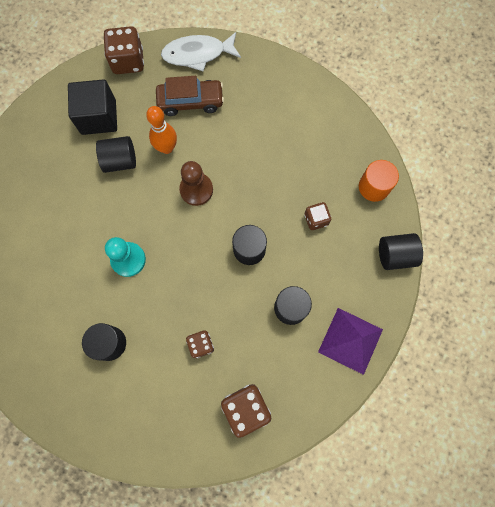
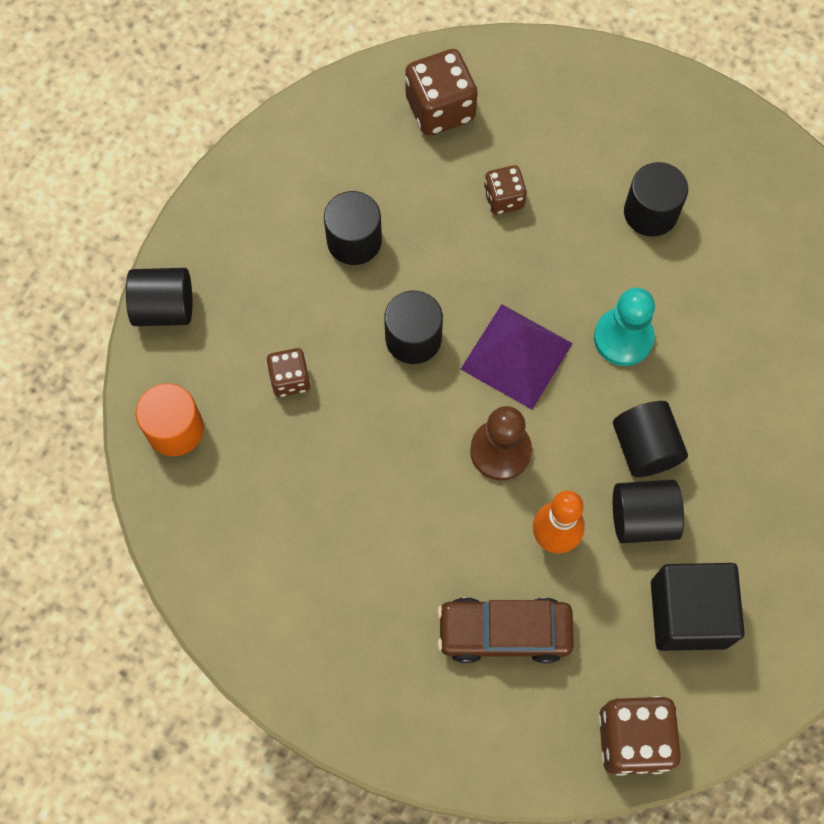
camera: 175 degrees left, 5 degrees down
(118, 198) = (645, 448): none -> black cylinder
(197, 54) = (485, 743): white fish -> none
(350, 340) = (265, 186): purple pyramid -> purple pyramid (516, 356)

